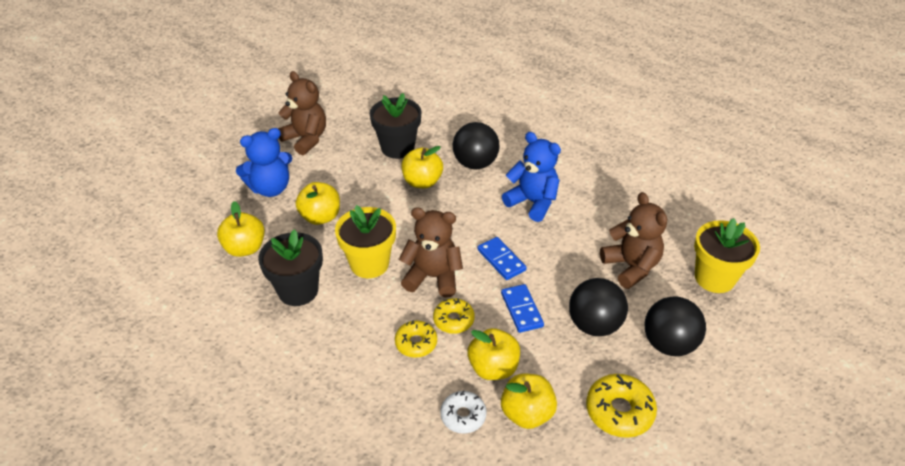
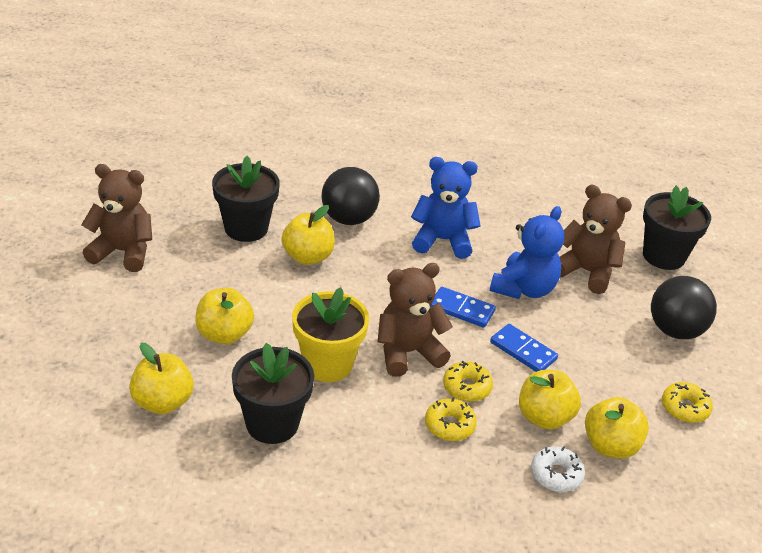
camera: 35 degrees left, 5 degrees down
(270, 188) = (130, 323): blue teddy bear -> blue teddy bear (524, 289)
(594, 325) = (599, 339): black ball -> none
(619, 411) = (685, 408): yellow donut -> yellow donut, size x0.66
(714, 278) = (663, 256): yellow flower pot -> black flower pot

